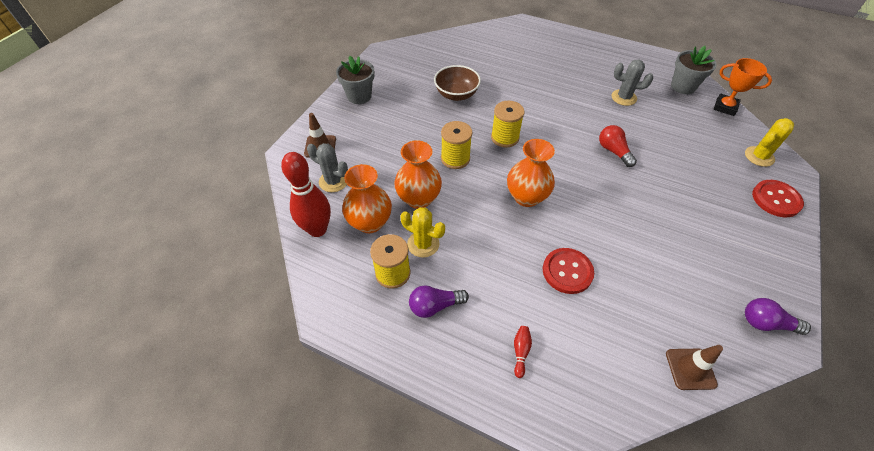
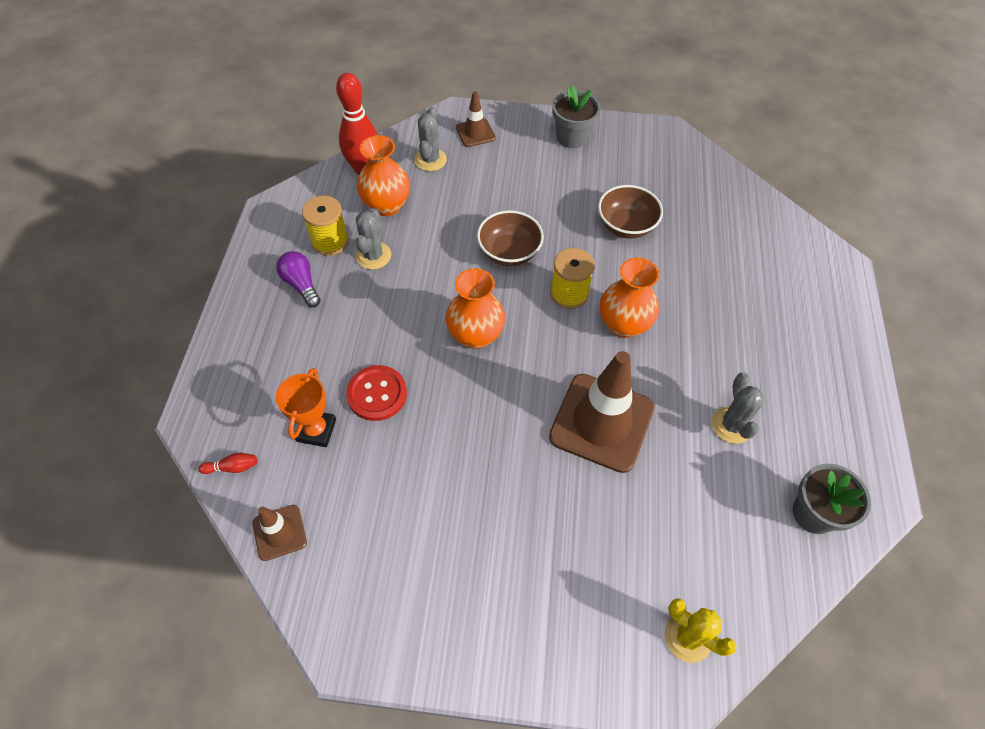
camera: 70 degrees right, 5 degrees up
(418, 199) = (433, 235): orange vase -> orange vase (623, 324)
(423, 244) = (373, 255): yellow cactus -> grey cactus
(455, 158) = (509, 252): yellow spool -> brown bowl
(520, 352) = (266, 367): red bowling pin -> red bowling pin (232, 467)
(613, 151) = (601, 422): red light bulb -> brown traffic cone
(725, 107) = (794, 584): orange trophy -> orange trophy (316, 430)
(766, 323) = (362, 624): purple light bulb -> none
(776, 199) = (596, 657): red button -> none

